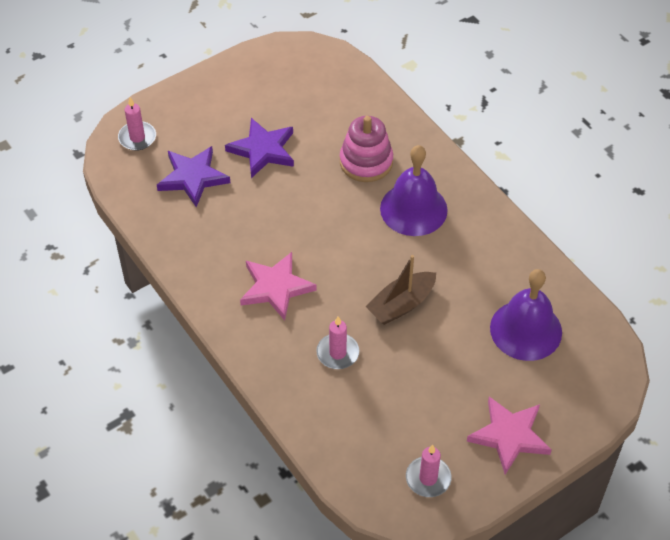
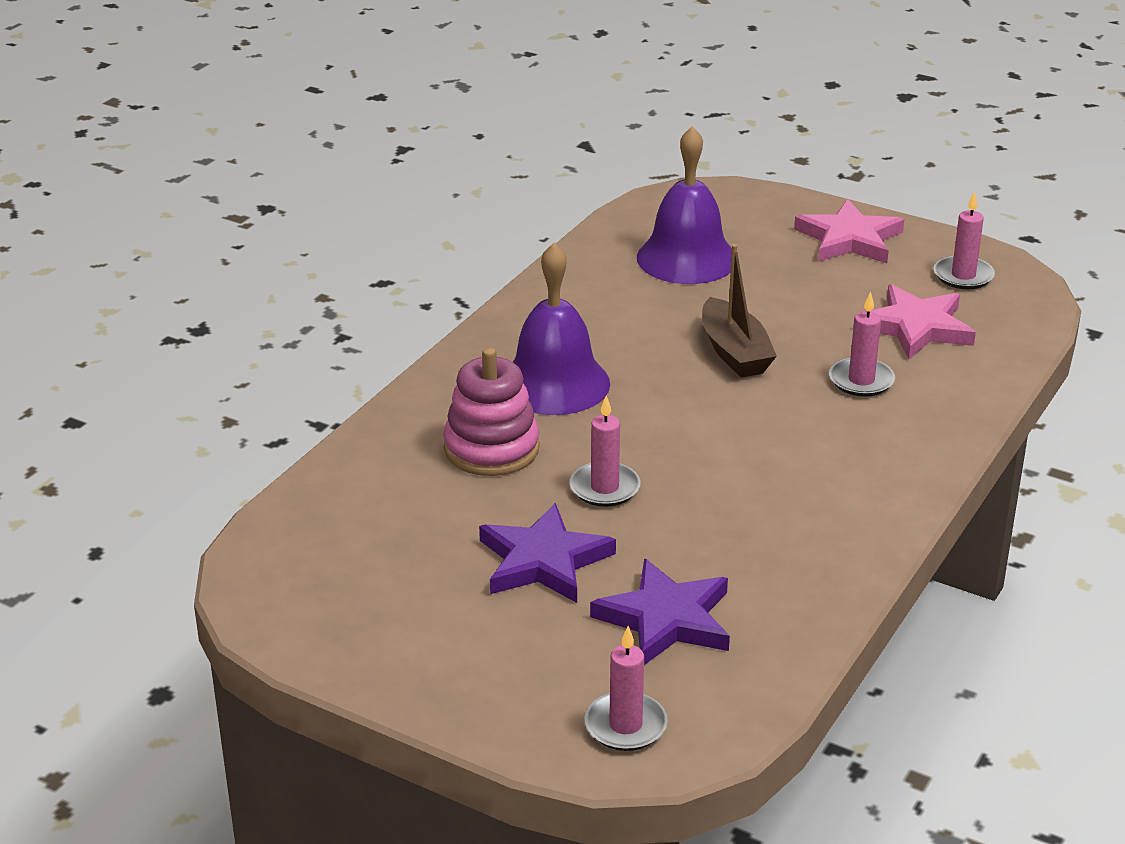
camera: 115 degrees left, 20 degrees down
(276, 287) = (806, 462): pink star -> pink star (916, 327)
(305, 194) = (604, 488): none -> pink candle
(401, 305) = (734, 352): brown boat -> brown boat turned 45 degrees clockwise

